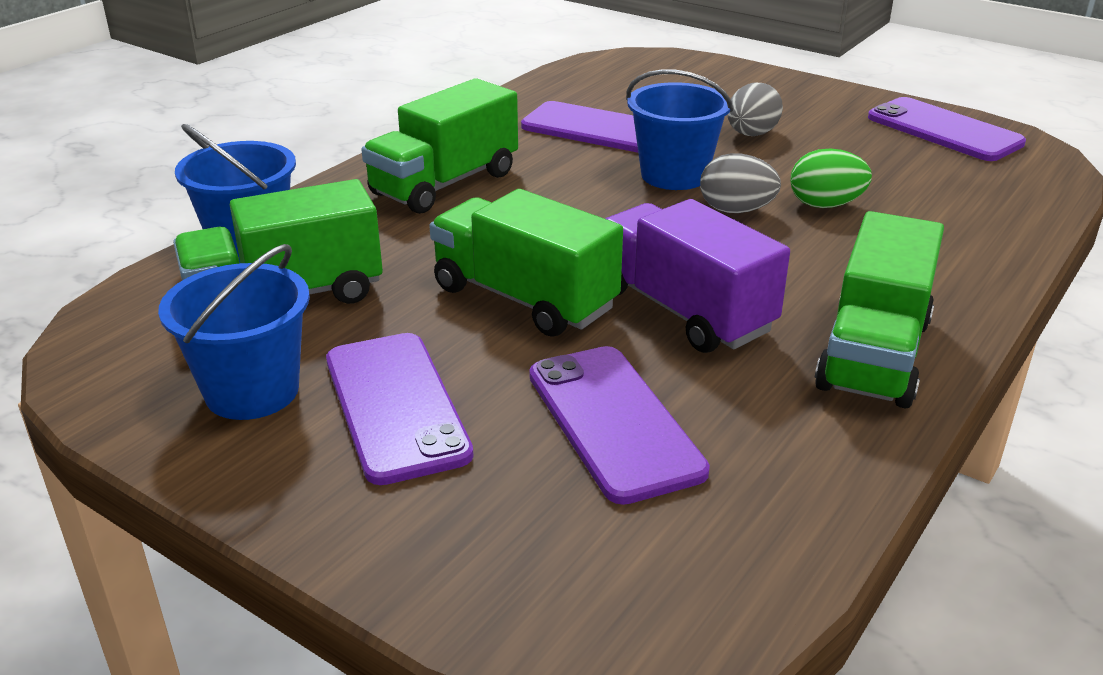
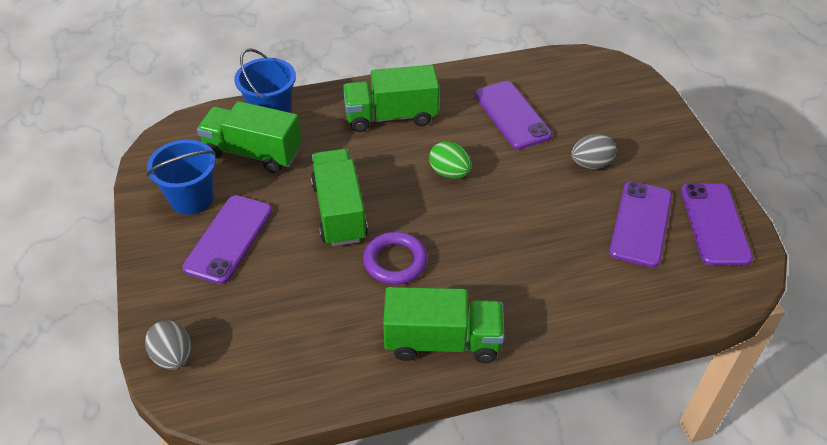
camera: 40 degrees right, 15 degrees up
(614, 422) = (293, 301): purple phone -> purple phone (640, 224)
(674, 175) = (507, 172): blue bucket -> none
(683, 310) = (395, 261): purple truck -> purple ring
(736, 210) = (504, 215): grey egg -> grey egg (173, 357)
(825, 205) = (556, 238): green egg -> green egg (449, 173)
(873, 354) = (442, 341): green truck -> green truck turned 150 degrees counterclockwise

